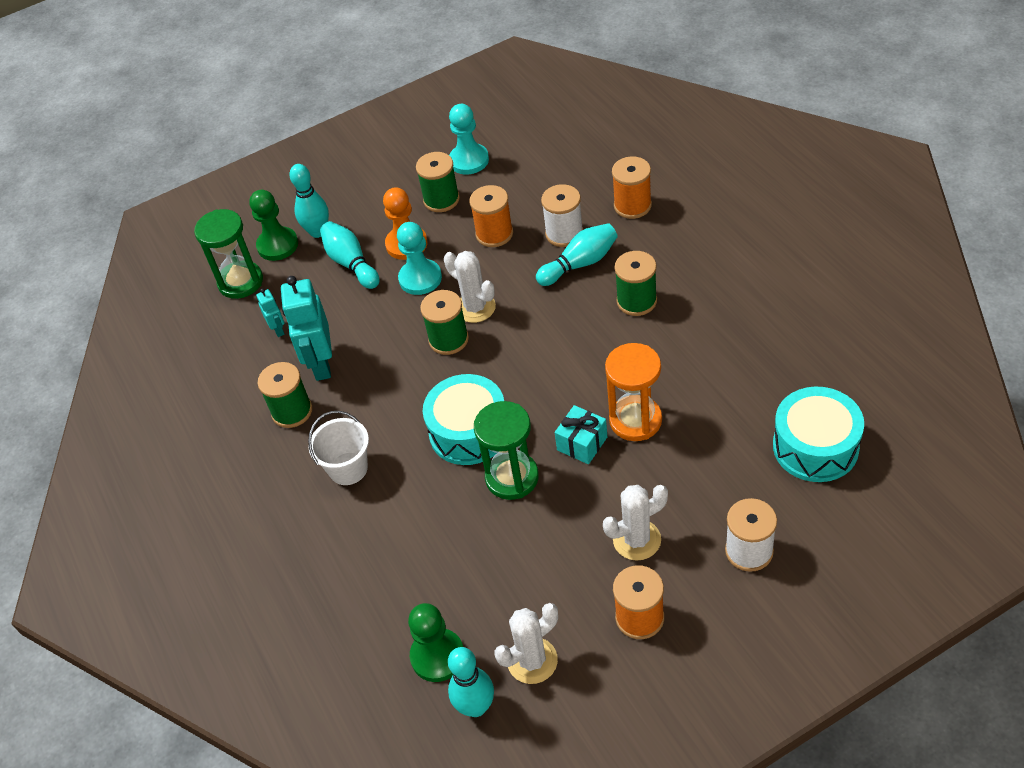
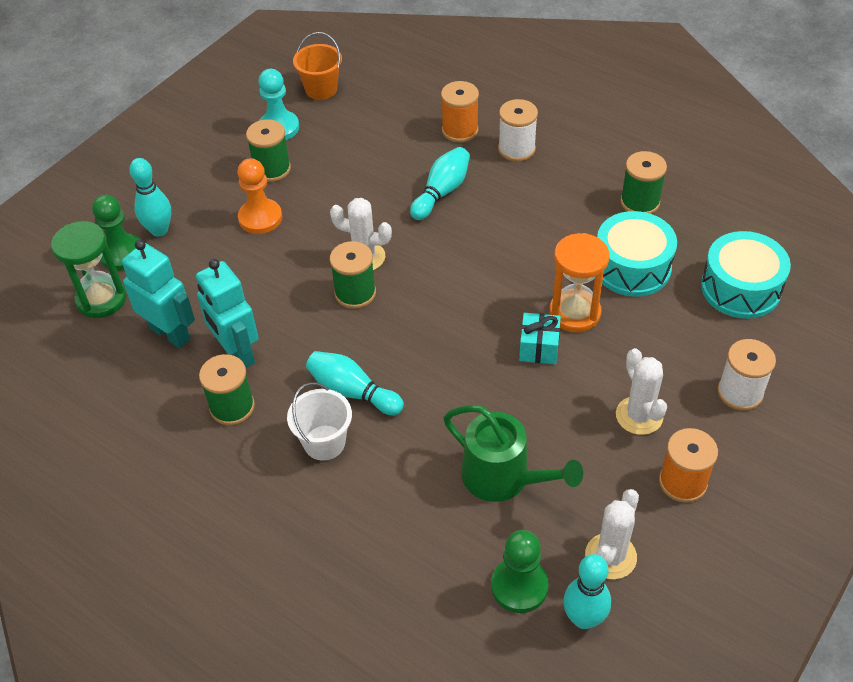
camera: 30 degrees left, 0 degrees up
(278, 329) = (170, 333): turquoise robot -> turquoise robot, size x2.06
(351, 263) = (213, 250): turquoise bowling pin -> turquoise bowling pin (352, 392)
(420, 278) = (293, 245): turquoise pawn -> none
(469, 431) = (425, 370): turquoise drum -> turquoise drum (632, 267)
(479, 554) = (503, 478): none -> green watering can
(494, 234) = (343, 187): orange spool -> none
(512, 477) = (492, 398): green hourglass -> none
(527, 131) = (321, 89): none -> orange bucket
(564, 233) = (411, 170): white spool -> white spool (516, 149)
(636, 301) = (513, 210): green spool -> green spool (640, 202)
(637, 540) = (639, 416): white cactus -> white cactus turned 60 degrees counterclockwise

